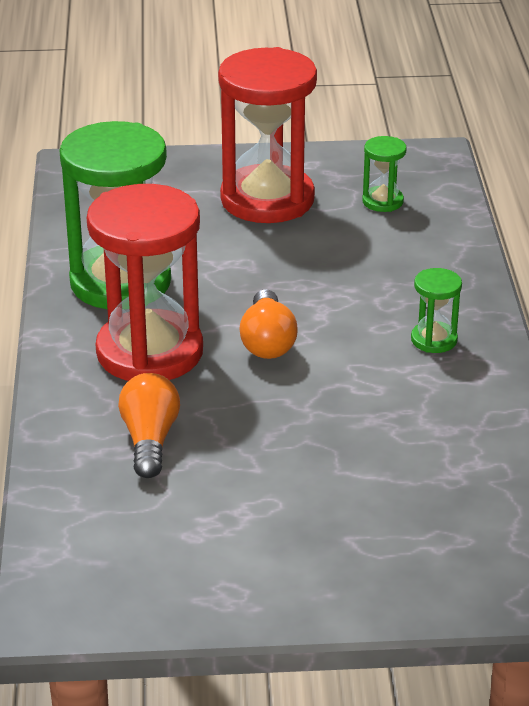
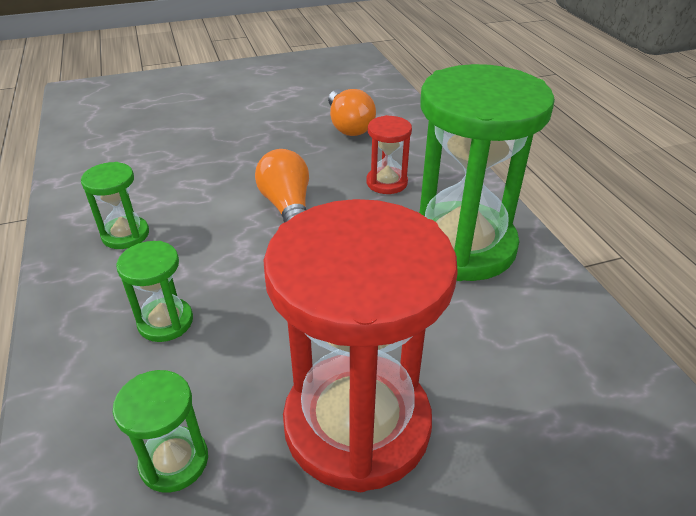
camera: 165 degrees right, 5 degrees up
(150, 352) = (386, 183): red hourglass -> red hourglass, size x0.44
(391, 267) = (165, 322): none -> green hourglass

